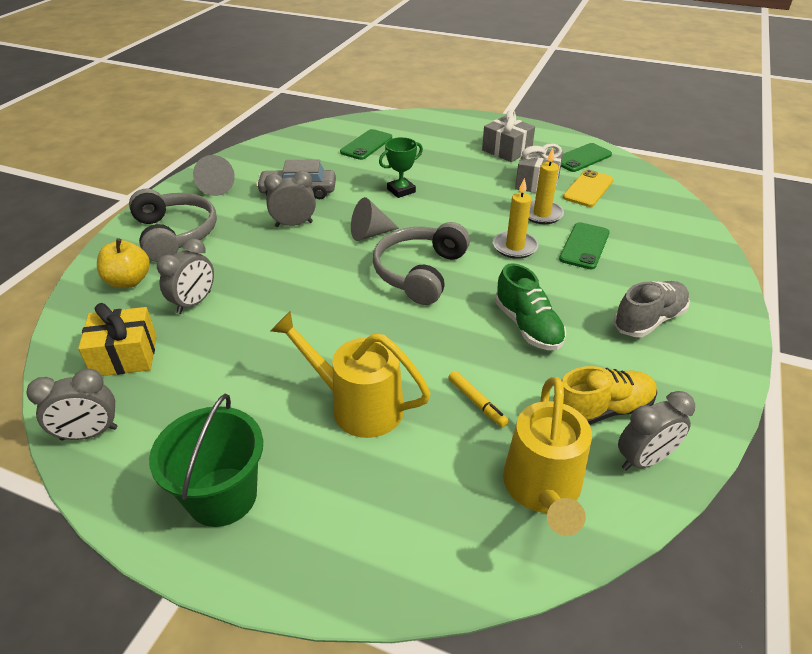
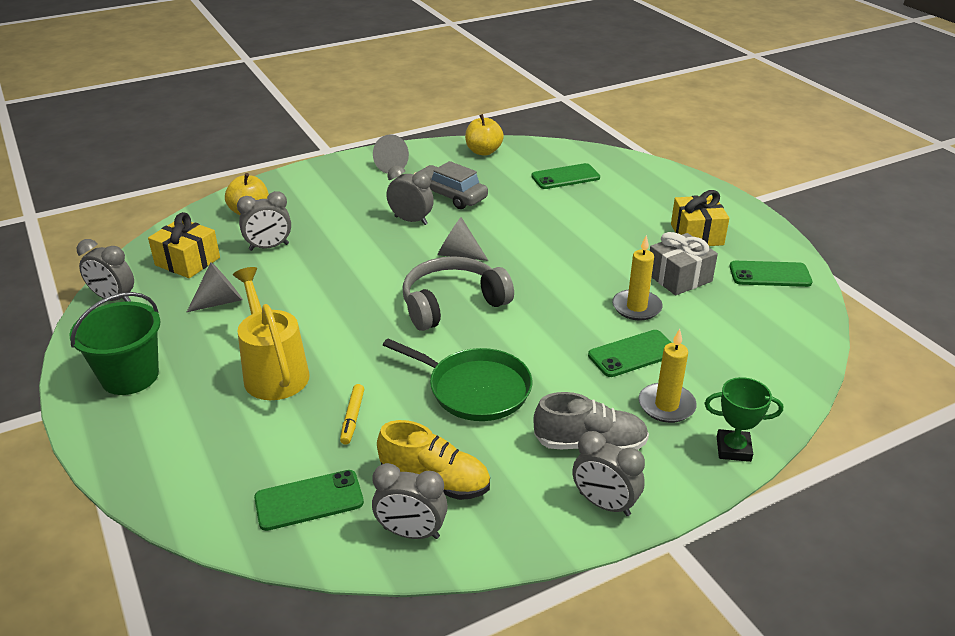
camera: 40 degrees right, 5 degrees down
(175, 234) = (320, 191): grey headphones -> none
(216, 374) = (220, 301): none -> grey cone
(276, 149) = (483, 151): none -> yellow apple
(401, 190) = (536, 230): green trophy -> green trophy (733, 449)
(506, 150) = (697, 234): grey gift -> yellow gift
(515, 247) = (564, 323): yellow candle -> yellow candle (666, 405)
(527, 326) = (475, 389): green shoe -> green pan
(543, 490) = (309, 500): yellow watering can -> green phone
(588, 189) = (725, 306): yellow phone -> none
(714, 354) = (604, 504): none -> grey clock

